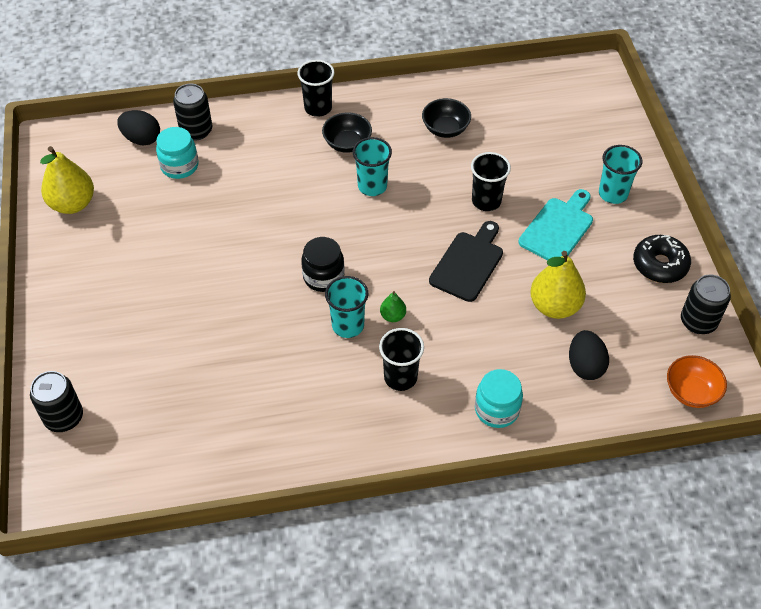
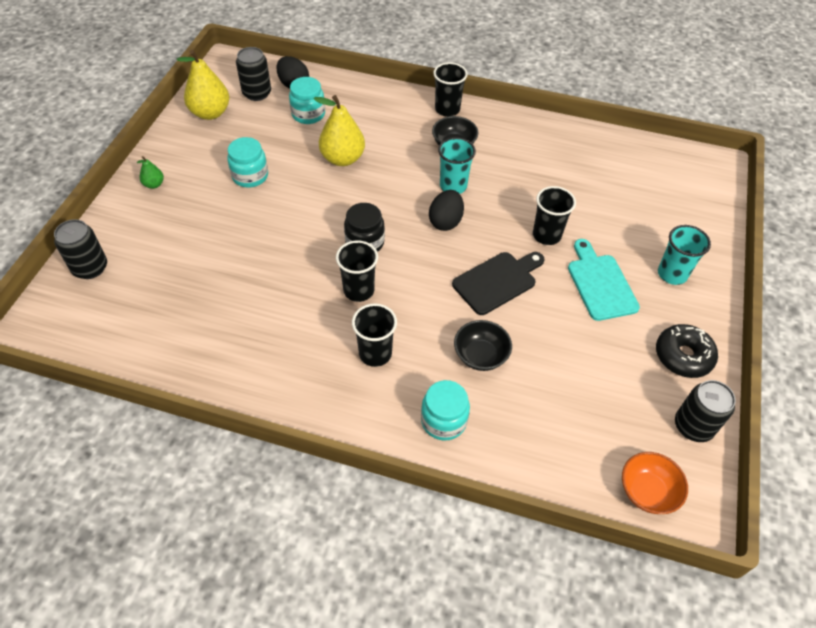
camera: 25 degrees right, 0 degrees up
(164, 255) = (250, 176): none -> turquoise jar
(196, 131) = (339, 93): black can -> black can (257, 93)
(348, 325) = (359, 290): turquoise cup -> black cup
(393, 316) = (402, 298): green pear -> green pear (154, 184)
(445, 129) = (546, 163): black bowl -> black bowl (480, 355)
(554, 306) = (555, 351): yellow pear -> yellow pear (342, 159)
(558, 228) = (600, 283): turquoise cutting board -> turquoise cutting board turned 75 degrees counterclockwise
(585, 366) = (553, 418): black egg -> black egg (445, 221)

